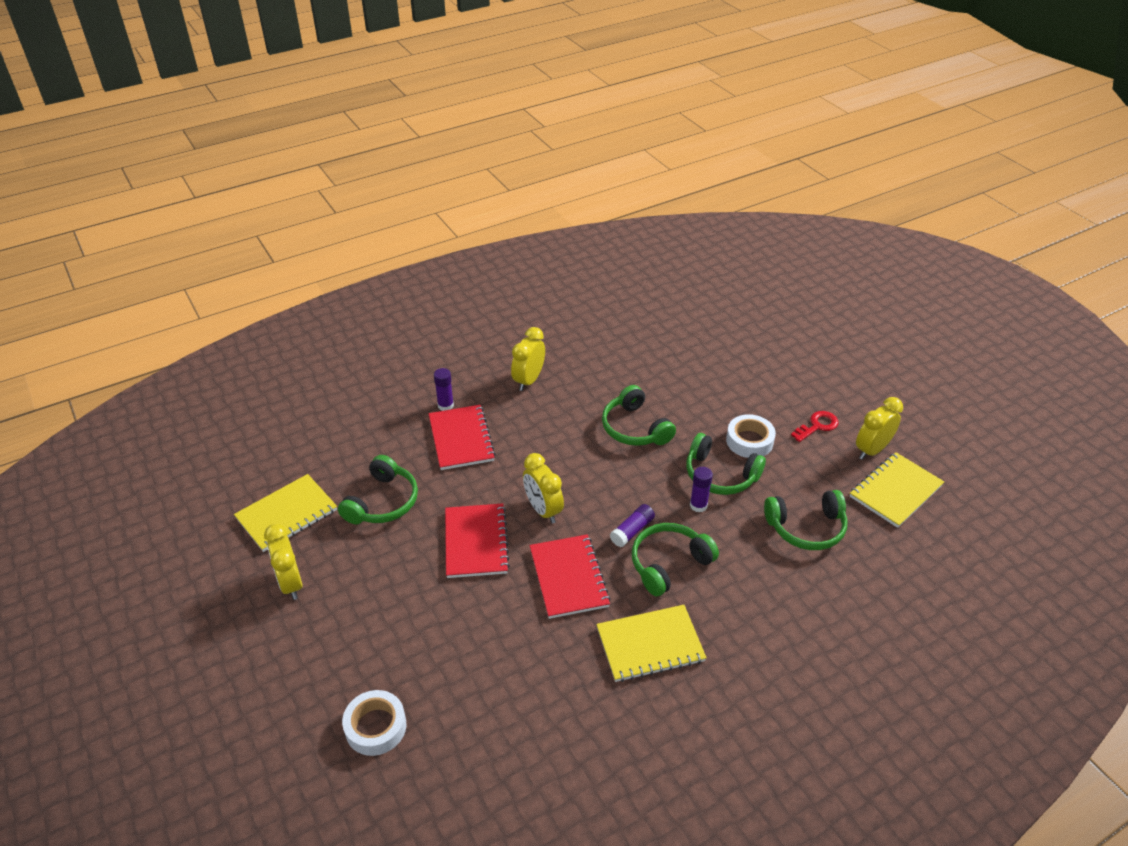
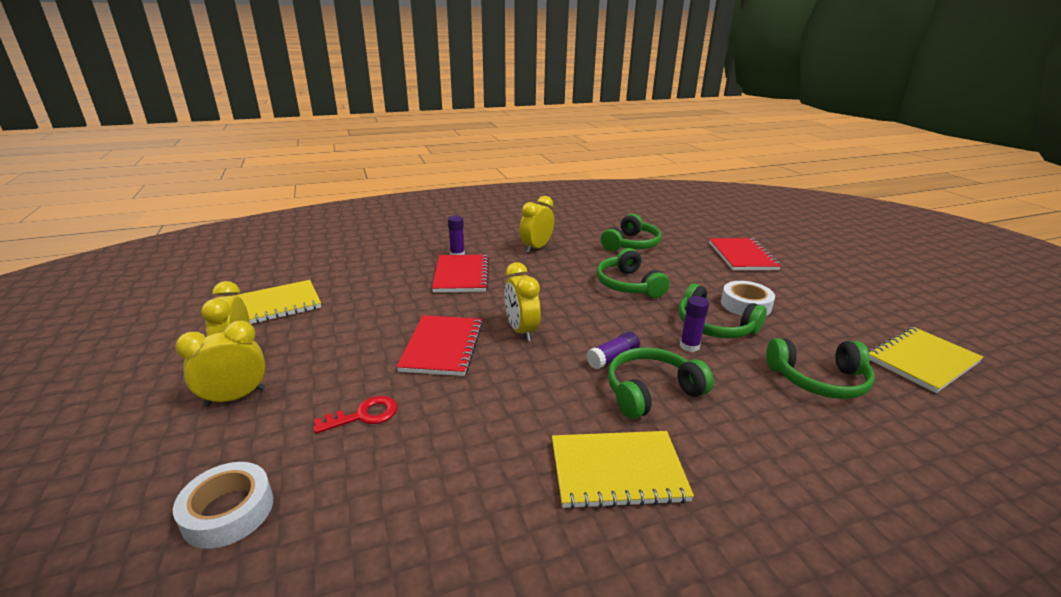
camera: 10 degrees right, 15 degrees down
(383, 502) = (367, 307): green headphones -> green headphones (631, 244)
(568, 577) = (531, 389): red notebook -> red notebook (742, 256)
(817, 426) = (818, 302): red key -> red key (364, 415)
(871, 450) = (883, 325): yellow clock -> yellow clock (235, 397)

